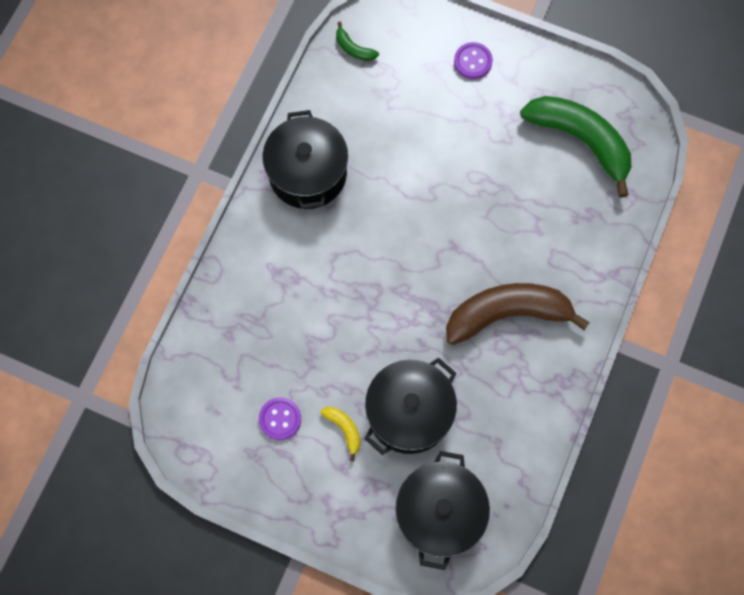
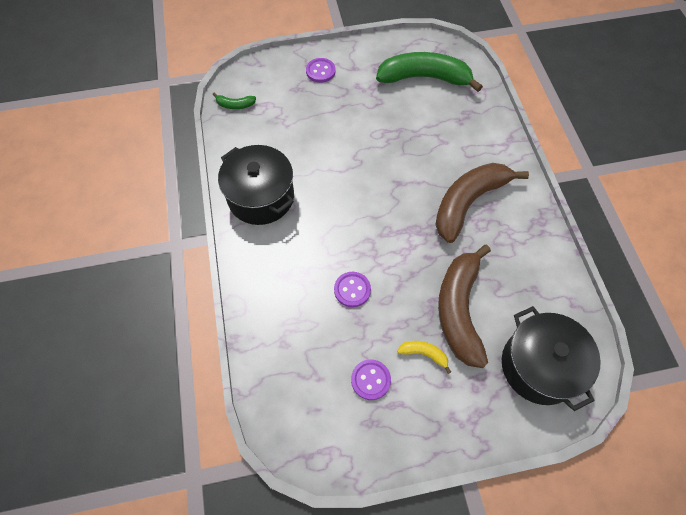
camera: 35 degrees left, 10 degrees down
(325, 326) = (352, 290): none -> purple button
(409, 412) = (459, 310): black pot -> brown banana

